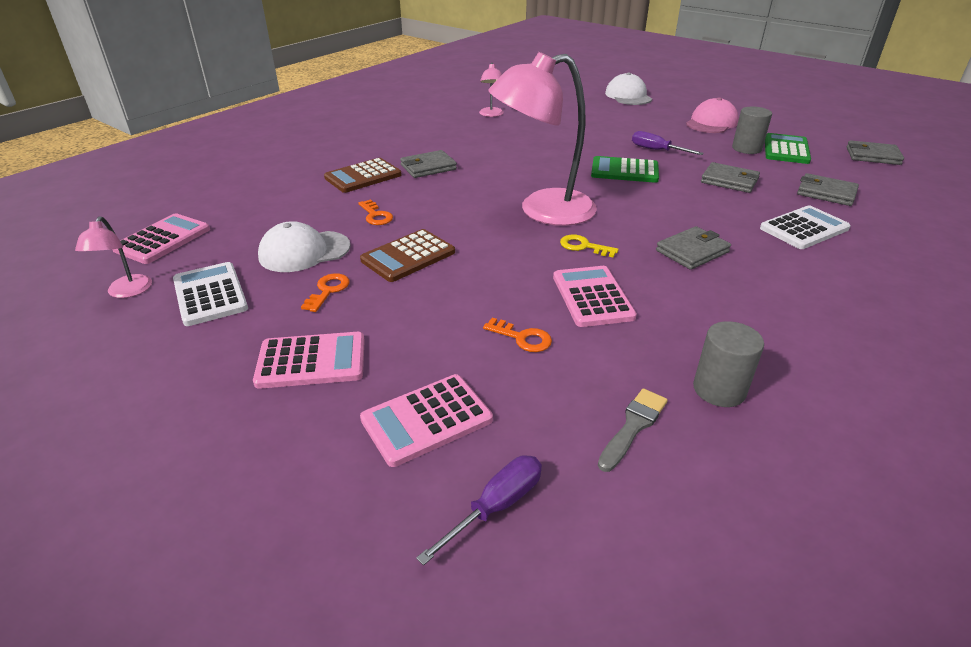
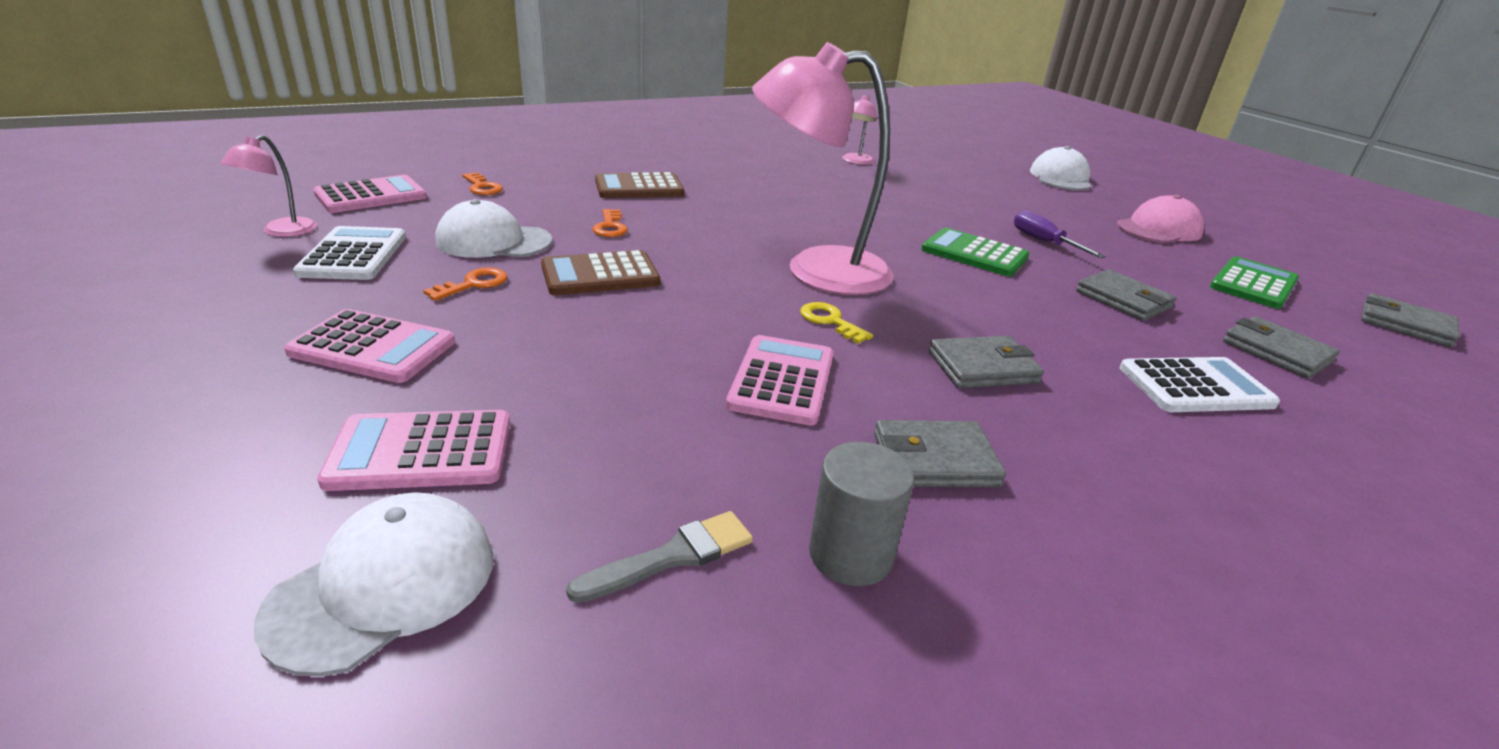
camera: 20 degrees right, 5 degrees down
(428, 167) = (723, 195): grey wallet -> grey wallet (934, 460)
(496, 506) = (384, 586): purple screwdriver -> white cap
(522, 338) = (639, 399): orange key -> orange key (482, 187)
(746, 148) = (1187, 269): grey cylinder -> none

